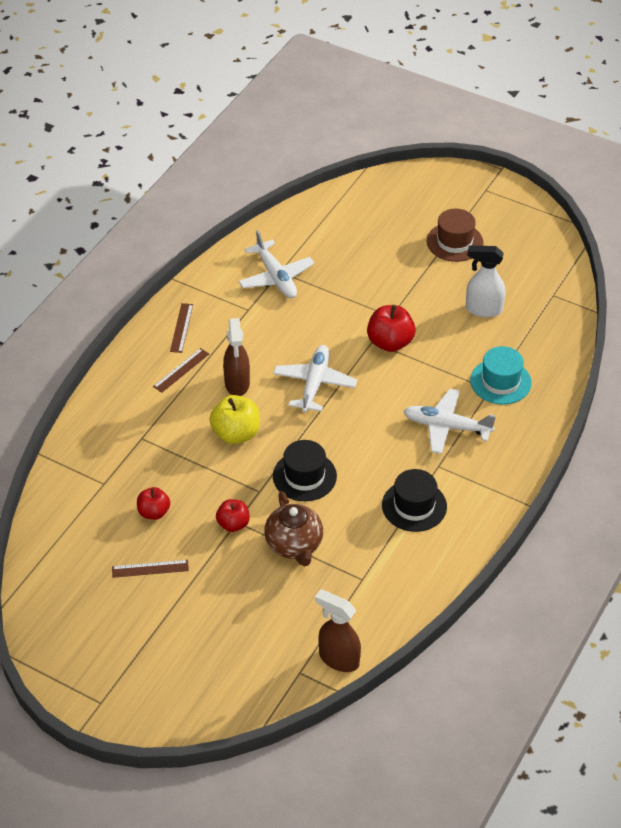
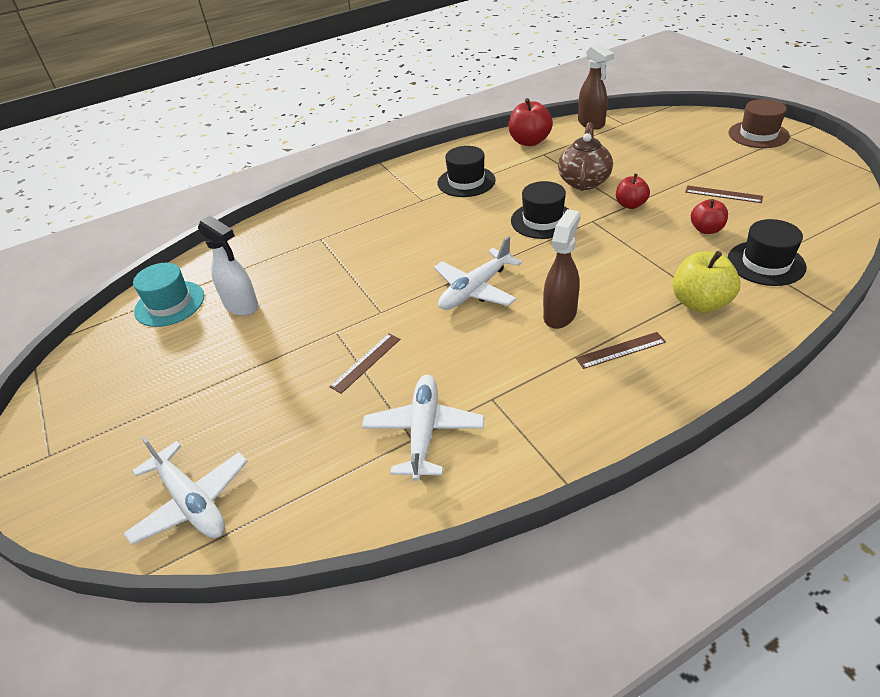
camera: 145 degrees left, 5 degrees down
(96, 487) = (766, 263): none -> black hat
(181, 328) = (595, 405): brown ruler -> brown ruler (366, 362)
(236, 434) = (589, 269): yellow apple -> yellow apple (700, 303)
(390, 342) = (364, 304): red apple -> red apple (529, 141)
(446, 427) = (387, 222): white plane -> white plane (191, 502)
(454, 242) = (174, 393): brown hat -> brown hat (758, 134)
(500, 381) = (305, 241): turquoise hat -> turquoise hat (169, 304)

